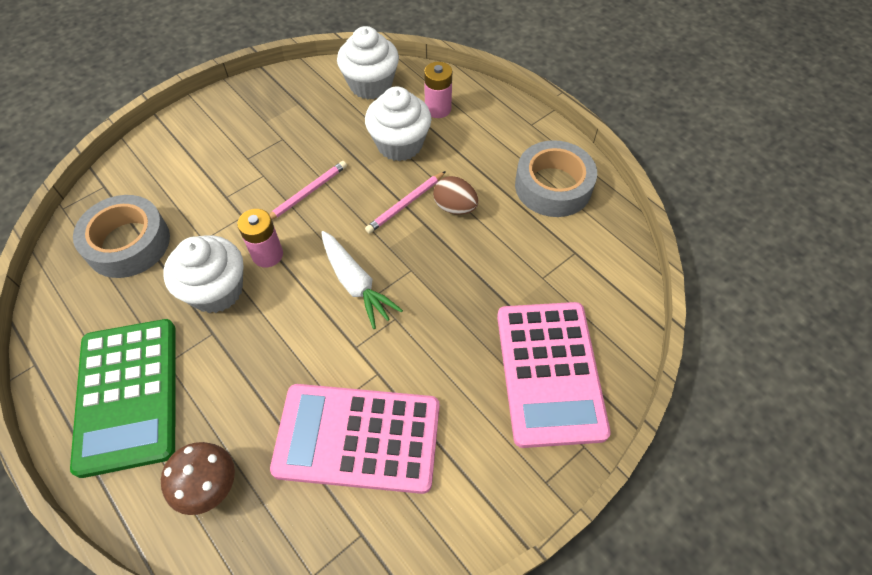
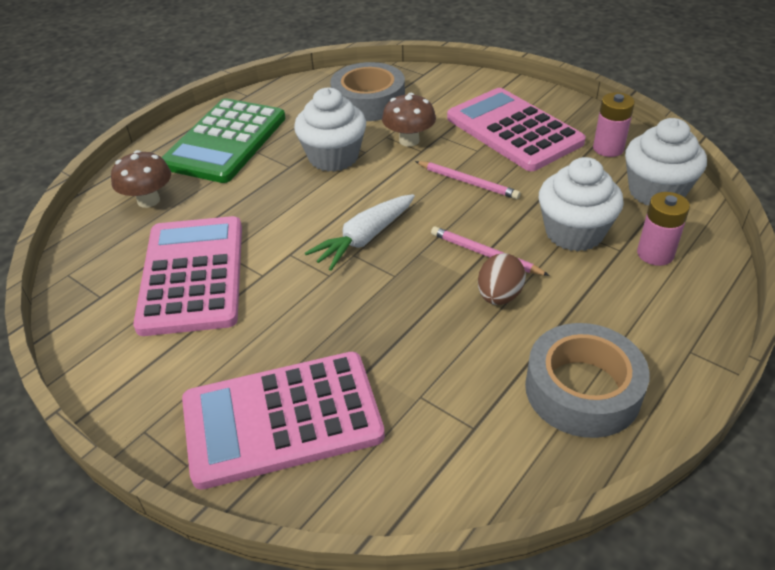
camera: 80 degrees right, 15 degrees down
(128, 395) = (225, 141): green calculator -> green calculator turned 45 degrees counterclockwise
(220, 222) = (409, 140): none -> brown mushroom
(246, 143) = (513, 130): none -> pink calculator
(267, 255) = (381, 175): pink battery -> pink battery (608, 148)

